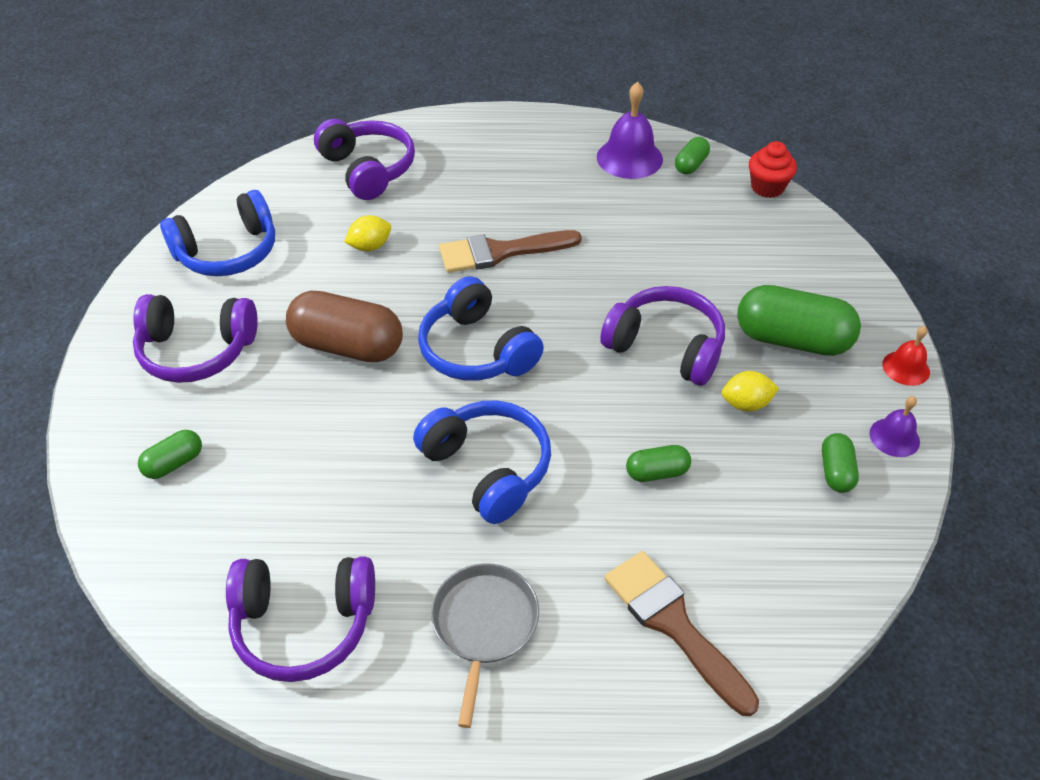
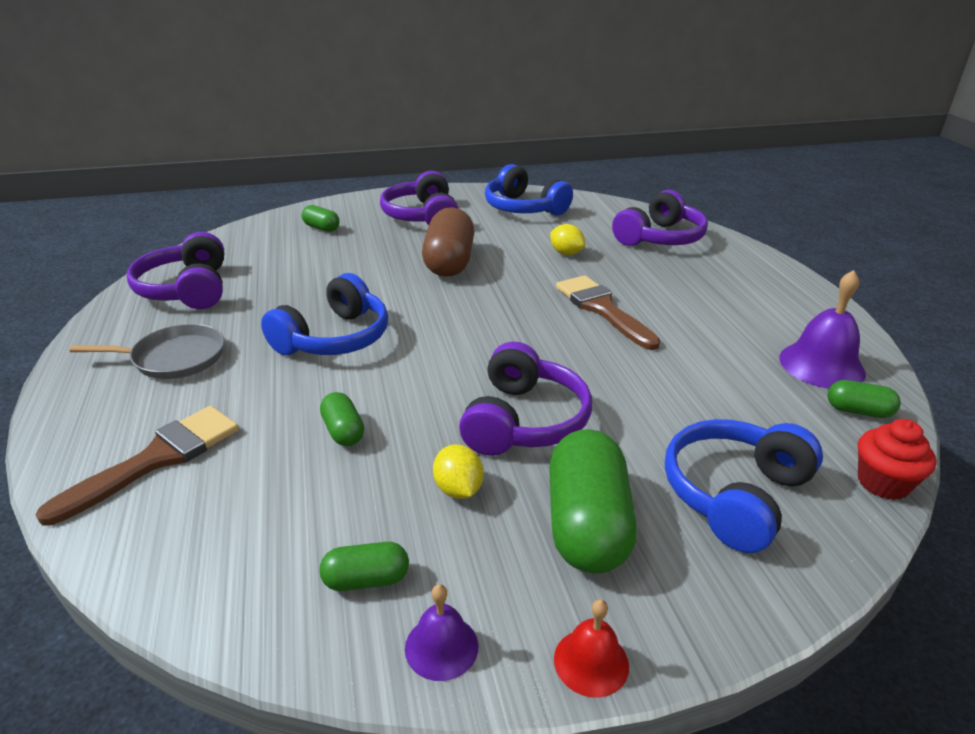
camera: 75 degrees right, 15 degrees down
(477, 350) = (469, 315): blue headphones -> blue headphones (735, 495)

